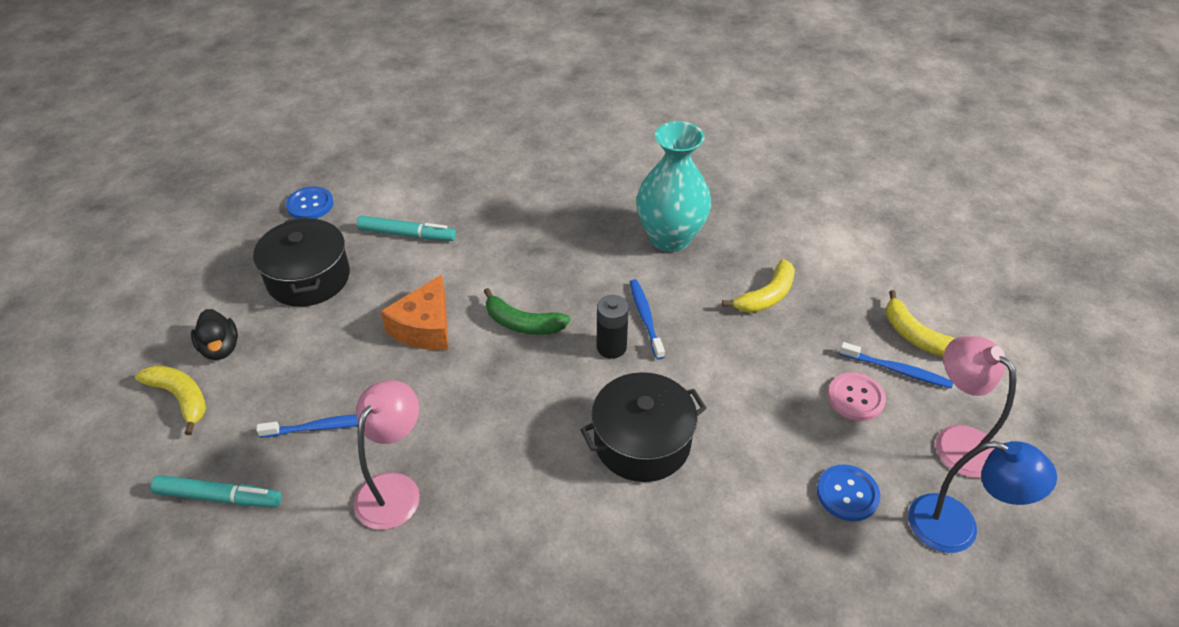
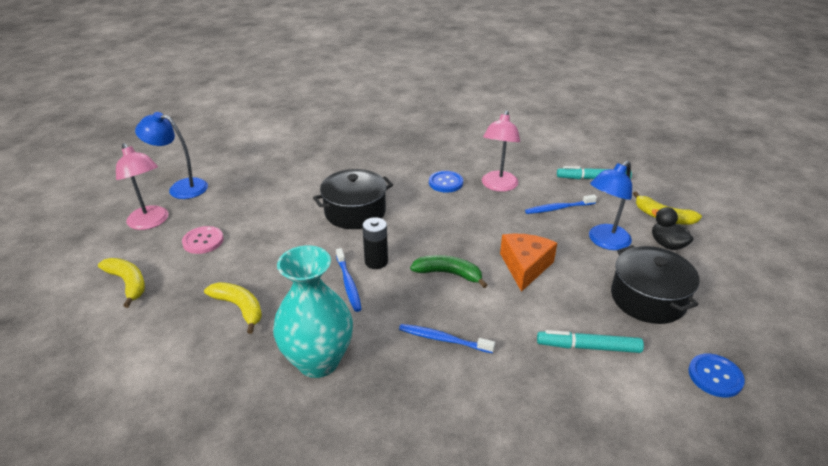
camera: 175 degrees right, 10 degrees down
(299, 359) = (604, 241): none -> blue lamp
(766, 296) = (239, 308): yellow banana -> yellow banana turned 90 degrees clockwise
(847, 494) = (236, 197): blue button -> blue button (445, 183)
(896, 370) = (161, 259): blue toothbrush -> blue toothbrush (444, 339)

